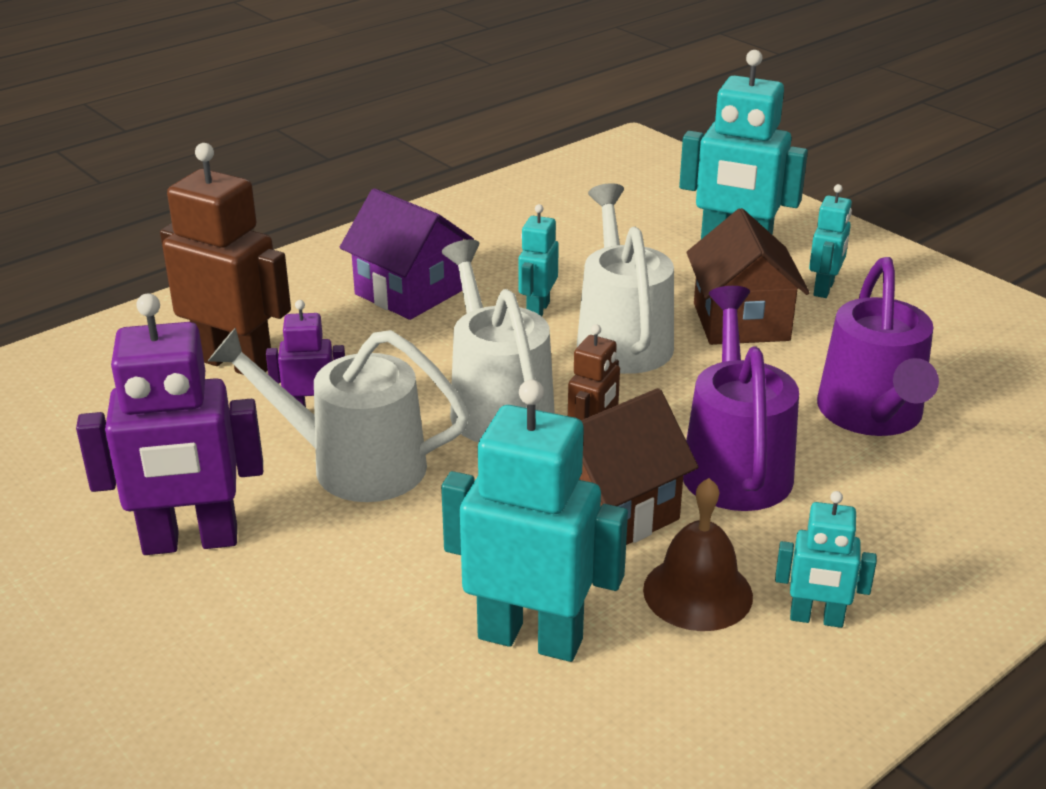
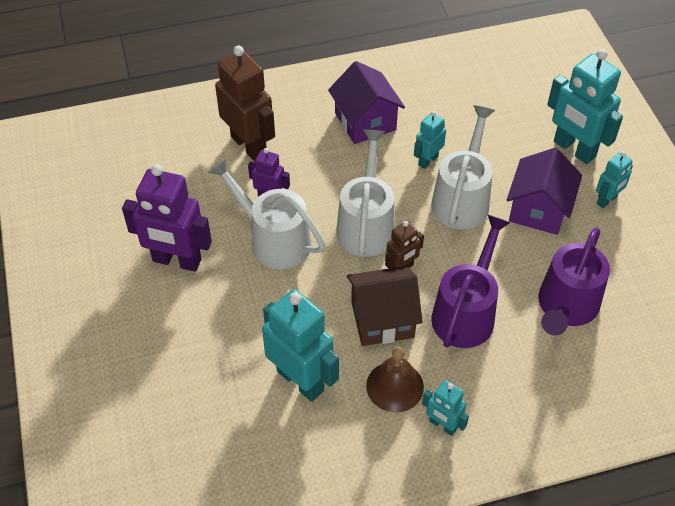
camera: 25 degrees right, 20 degrees up
(741, 322) = (538, 210): brown house -> purple house

